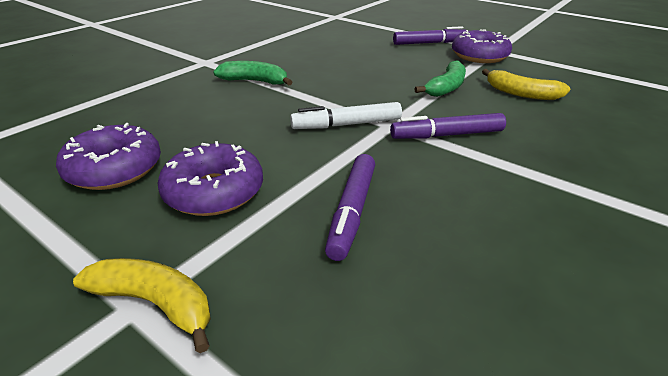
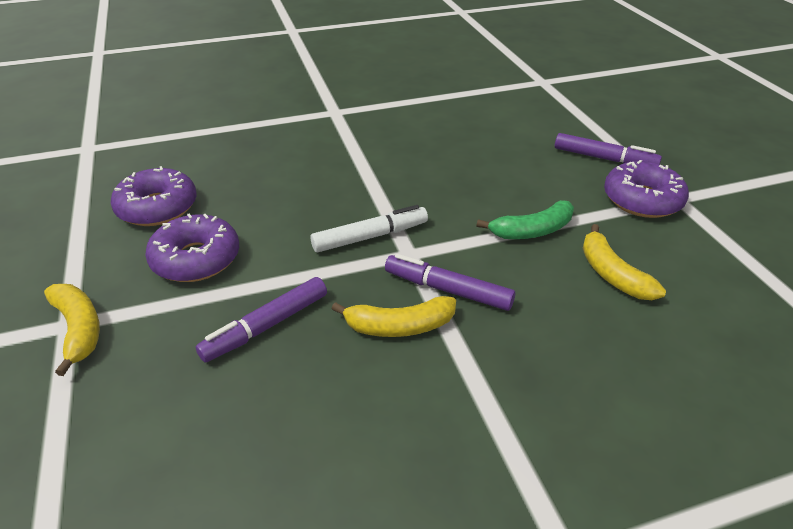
camera: 35 degrees right, 5 degrees up
(255, 81) = (351, 152): green banana -> none
(347, 124) = (370, 237): white marker -> white marker turned 135 degrees clockwise
(449, 168) = (399, 326): none -> yellow banana

